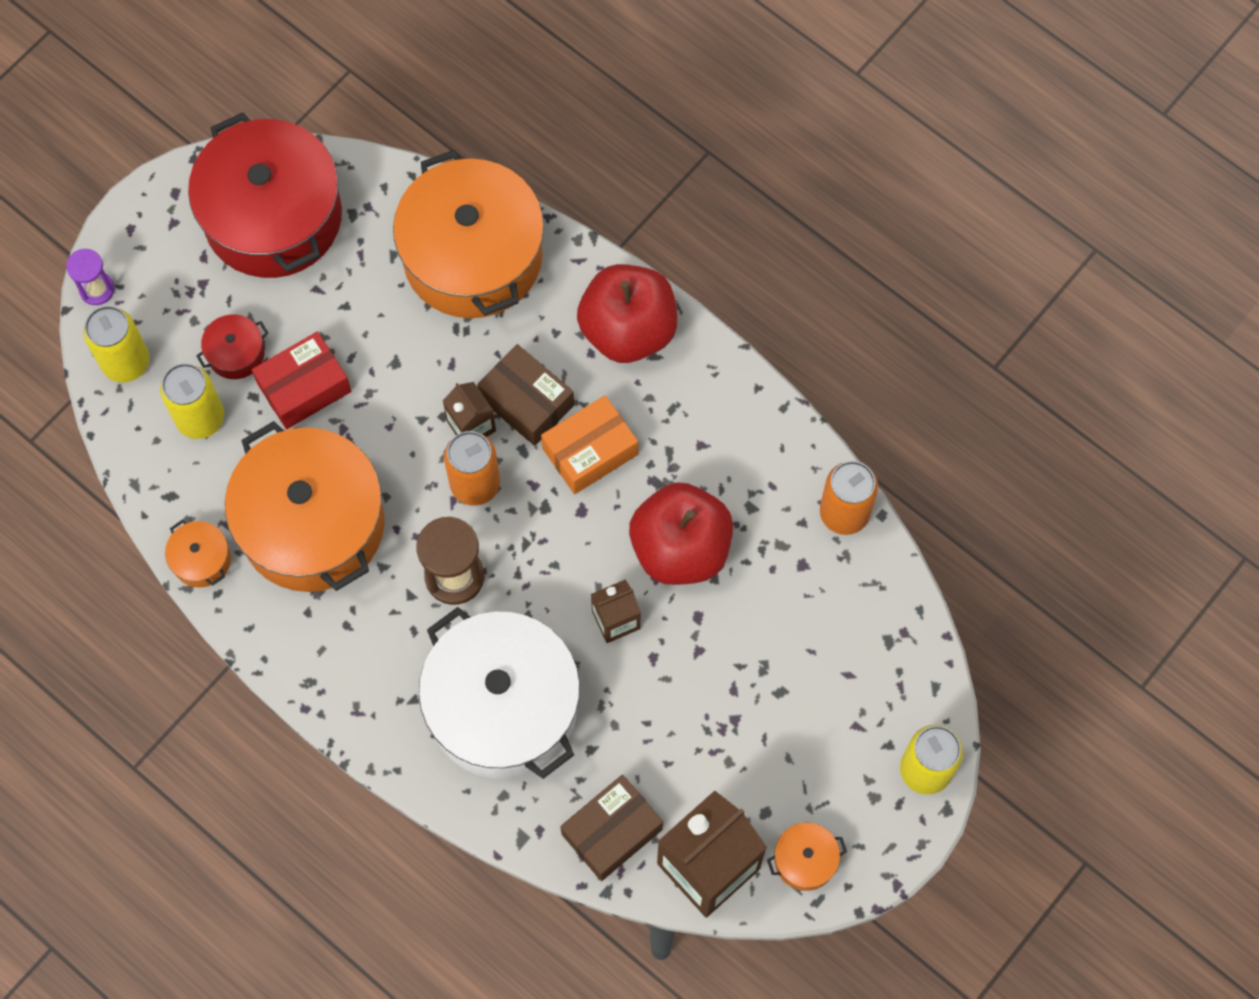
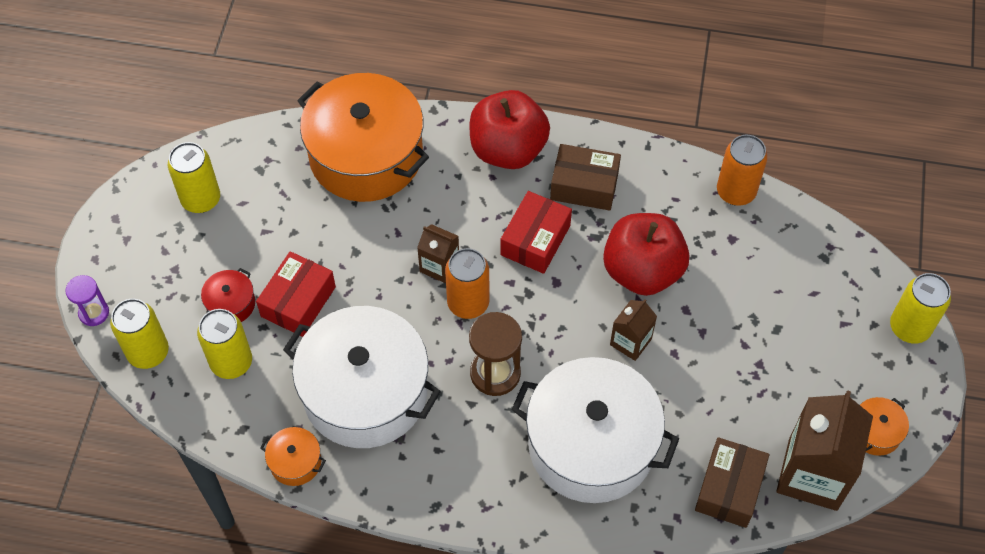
camera: 30 degrees left, 10 degrees down
(273, 217) = (201, 199): red pot -> yellow can
(312, 524) = (365, 392): orange pot -> white pot
(526, 402) = (468, 230): brown box -> brown box (584, 185)
(590, 451) = (535, 240): orange box -> red box

